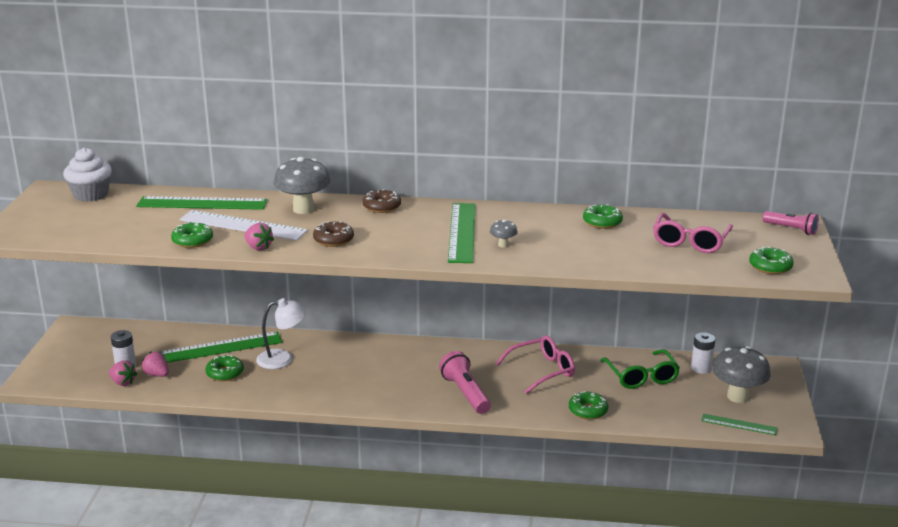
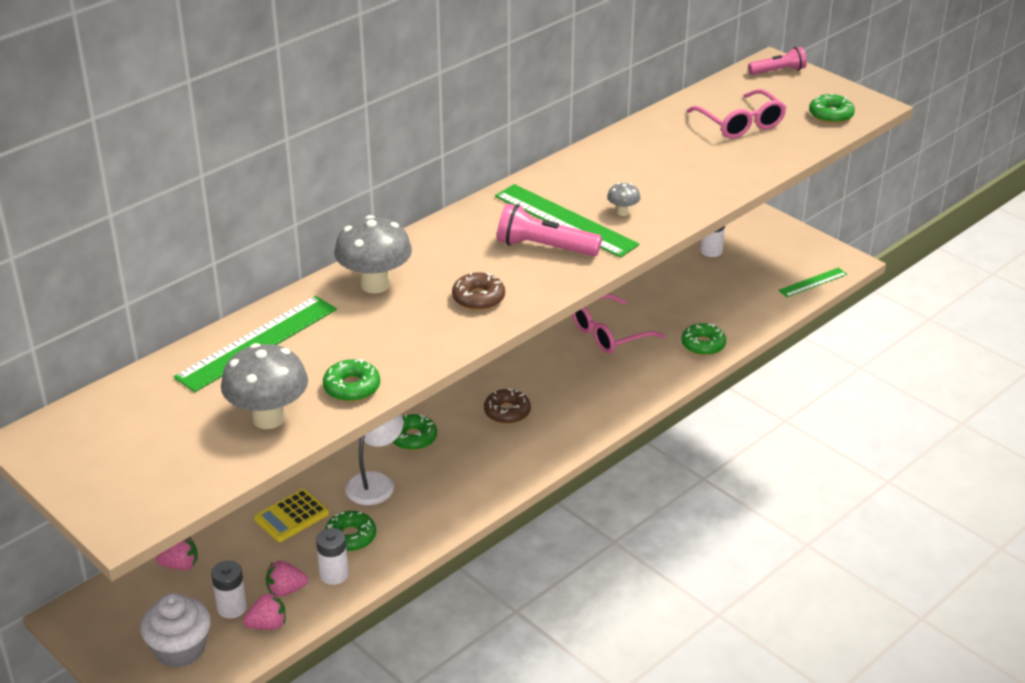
camera: 50 degrees left, 10 degrees up
(91, 195) = (102, 413): white cupcake -> white cupcake (180, 649)
(187, 383) = (334, 574): none -> white battery
(220, 348) = (291, 516): green ruler -> yellow calculator
(243, 225) = (360, 339): white ruler -> none
(258, 247) = (431, 351): pink strawberry -> pink strawberry (180, 565)
(381, 207) = (440, 237): brown donut -> brown donut (507, 412)
(465, 393) = (591, 397): pink flashlight -> pink flashlight (544, 247)
(542, 371) = (609, 334): pink glasses -> pink glasses turned 135 degrees counterclockwise
(602, 222) = (645, 142): green donut -> green donut (413, 438)
(641, 376) = (686, 287): green glasses -> none
(737, 396) = (774, 259): grey mushroom -> grey mushroom (268, 418)

